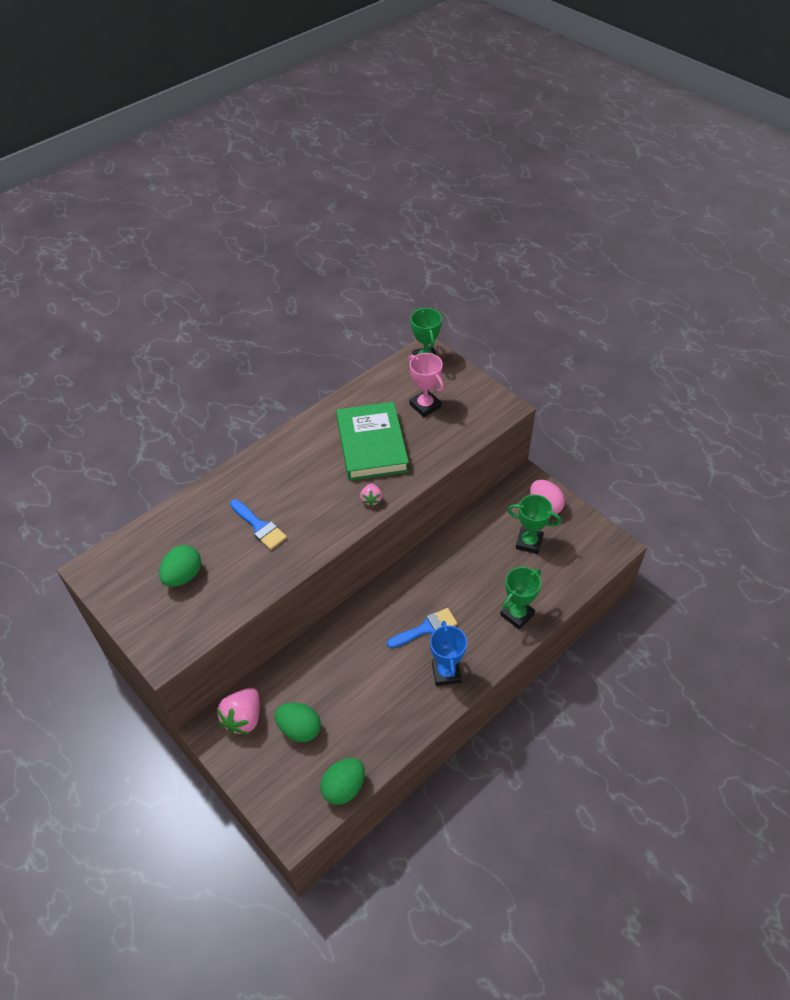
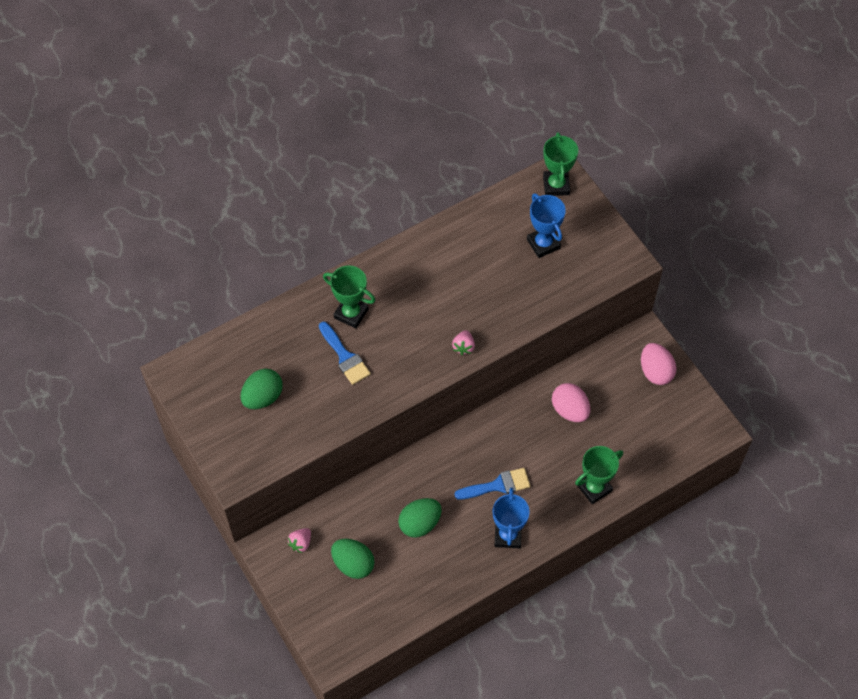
camera: 10 degrees right, 10 degrees up
(243, 718) = (300, 543): pink strawberry -> pink strawberry, size x0.55
(344, 787) = (386, 628): green egg -> green egg (420, 523)
(371, 445) = (476, 282): green book -> none
(425, 406) = (543, 244): pink trophy -> blue trophy
(477, 551) = (570, 410): none -> pink egg
(529, 542) = (627, 410): green trophy -> green trophy (351, 313)

